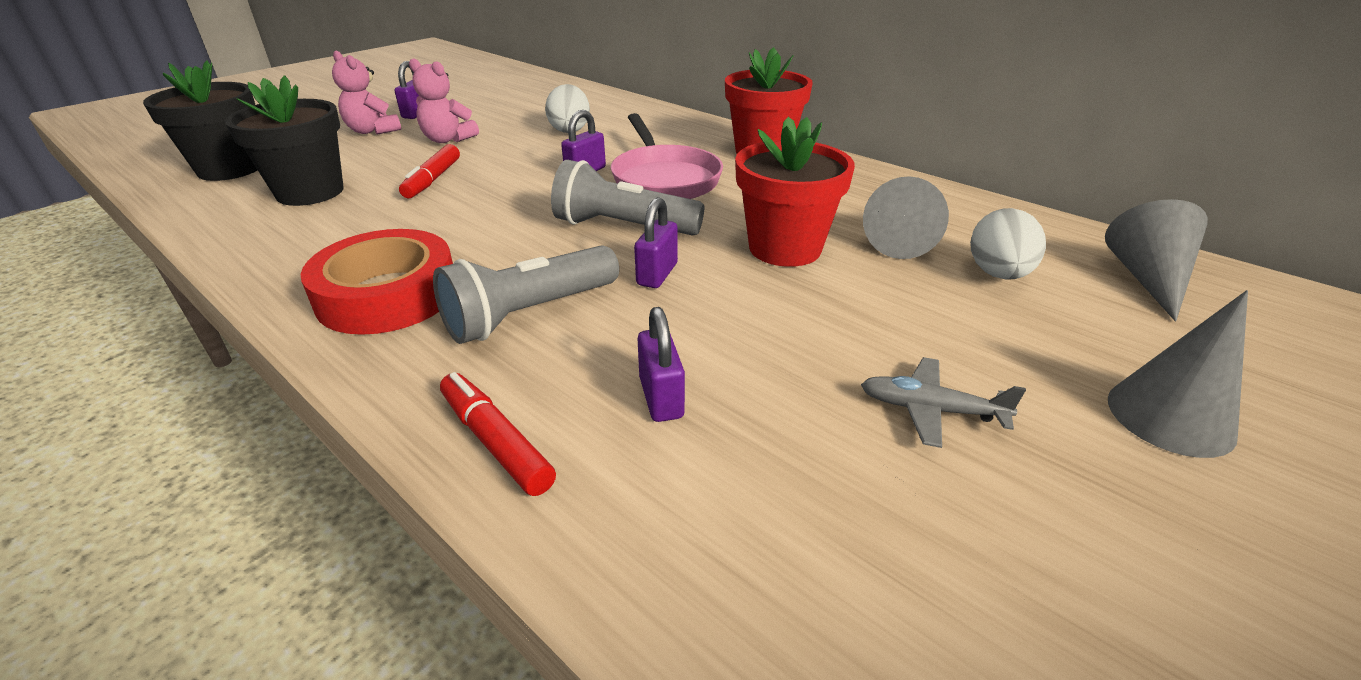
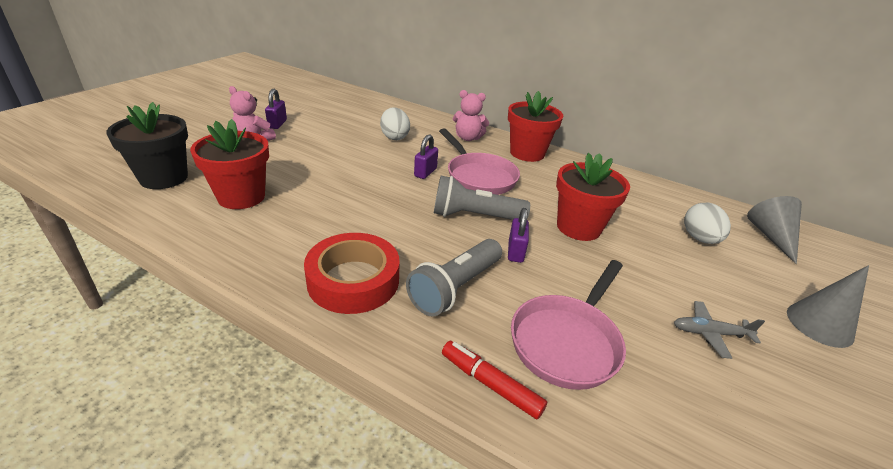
camera: 15 degrees left, 0 degrees up
(310, 192) = (241, 197): black flower pot -> red flower pot
(433, 180) = (325, 182): red marker -> none
(447, 139) = (314, 147): pink teddy bear -> pink teddy bear (468, 138)
(661, 398) = (567, 341): purple padlock -> pink pan
(900, 240) = (638, 217): grey cone -> none

